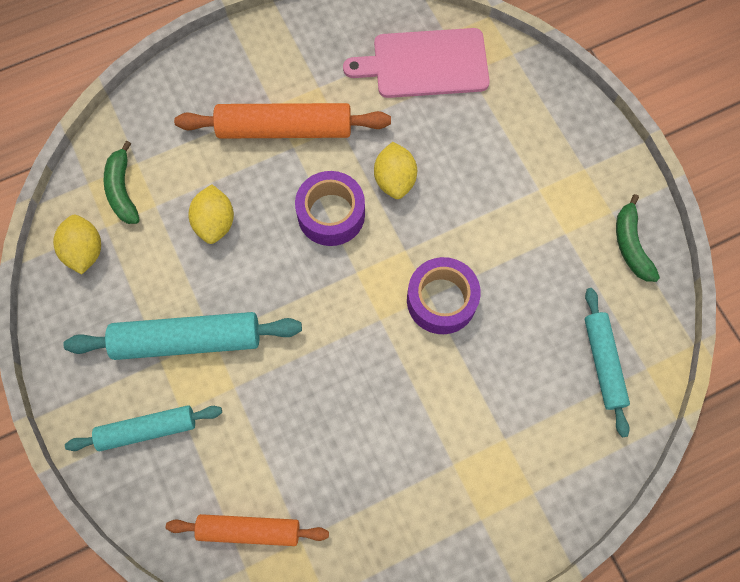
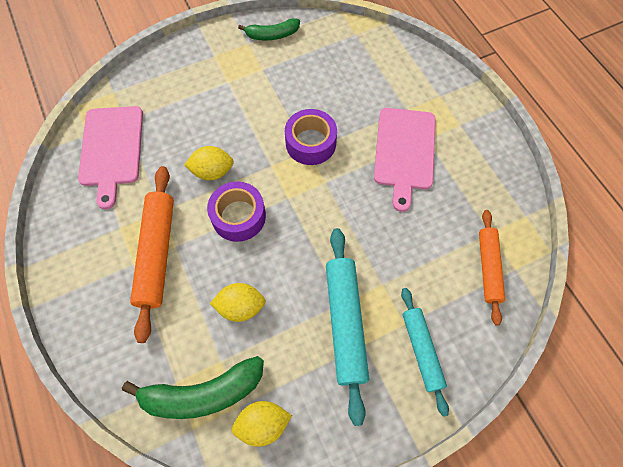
camera: 90 degrees left, 5 degrees down
(123, 190) = (203, 393): green banana -> green banana, size x1.64
(430, 430) = (404, 151): none -> pink cutting board
(603, 363) = (353, 55): turquoise rolling pin -> none

